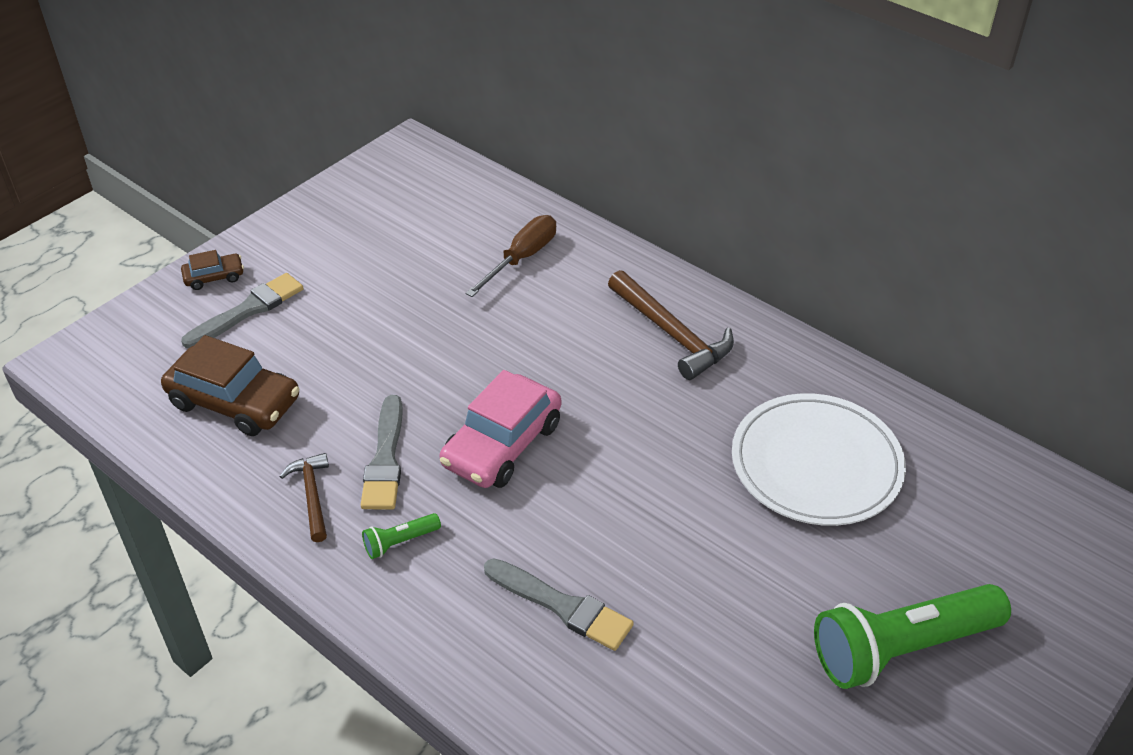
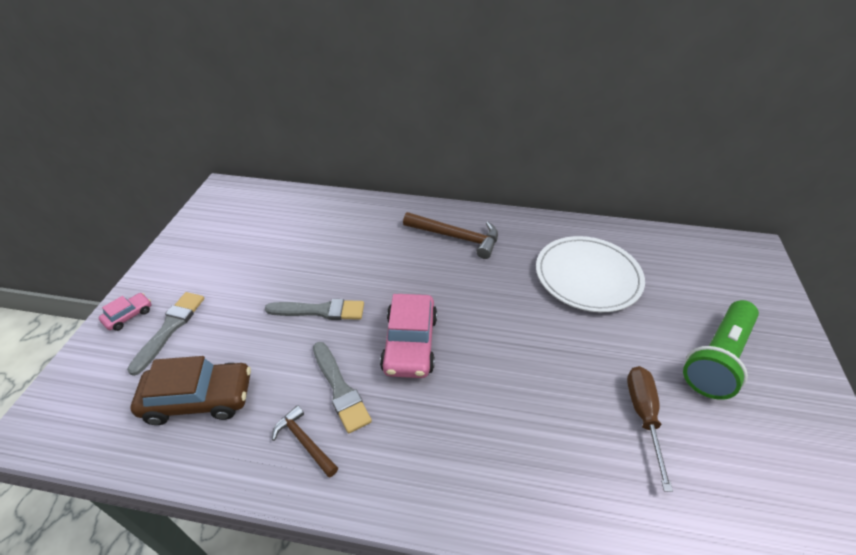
camera: 30 degrees left, 0 degrees up
(214, 277) = (128, 315): brown car -> pink car
(400, 542) = (391, 444): green flashlight -> none
(522, 258) = (339, 227): brown screwdriver -> brown screwdriver (643, 416)
(562, 606) = (528, 433): grey brush -> grey brush (320, 311)

